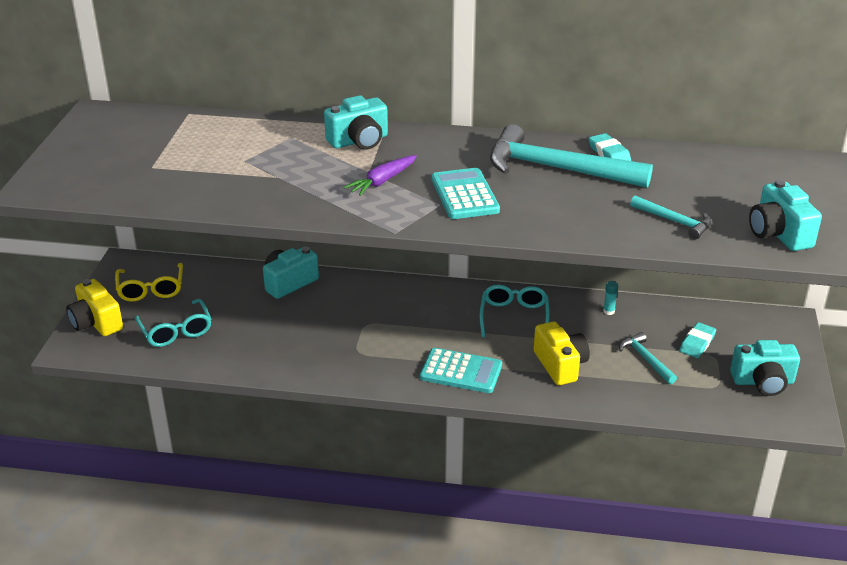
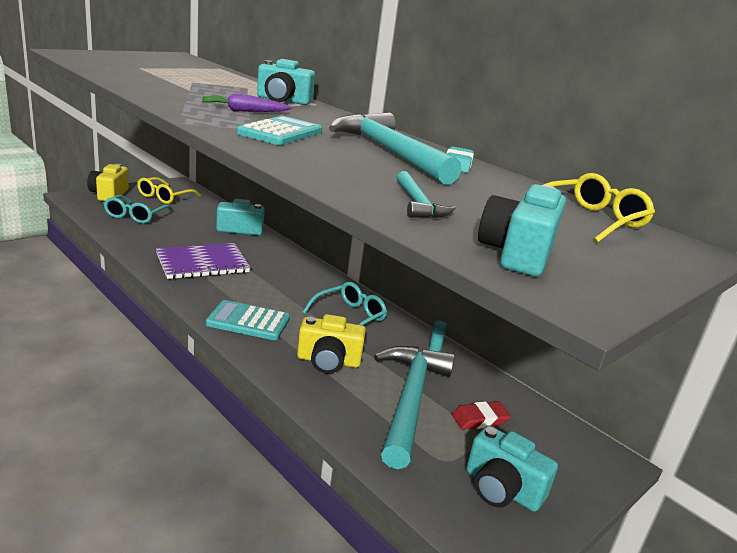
camera: 35 degrees right, 10 degrees down
(331, 342) = (202, 263): none -> purple notebook
(461, 371) = (248, 321): turquoise calculator -> turquoise calculator turned 135 degrees clockwise
(560, 365) = (328, 361): yellow camera -> yellow camera turned 75 degrees clockwise
(645, 359) = (409, 400): turquoise hammer -> turquoise hammer, size x2.07
(697, 343) = (479, 419): turquoise eraser -> red eraser
(754, 169) = (592, 219): none -> yellow glasses

